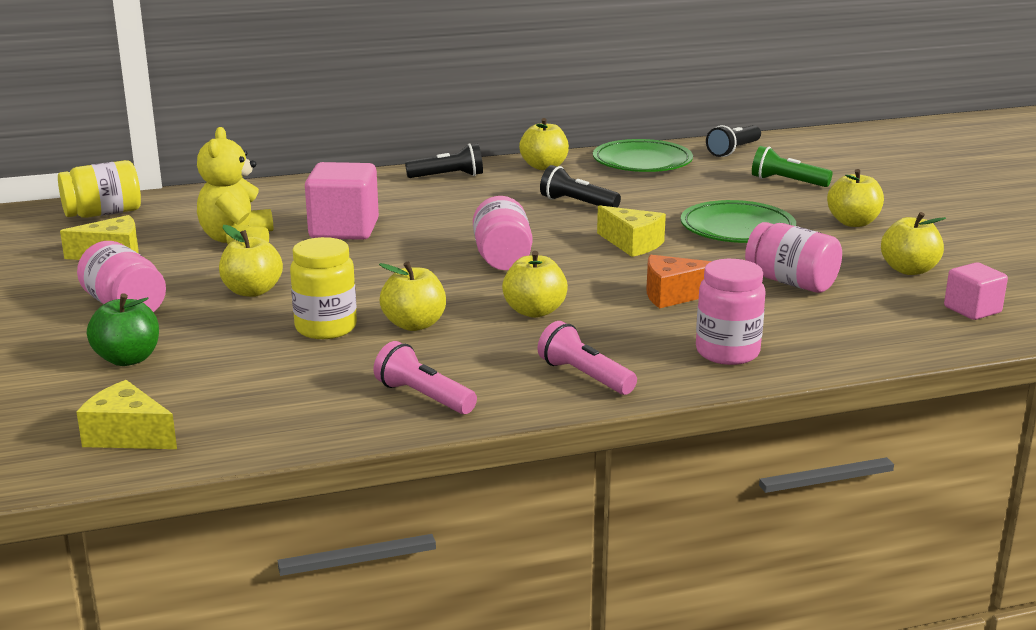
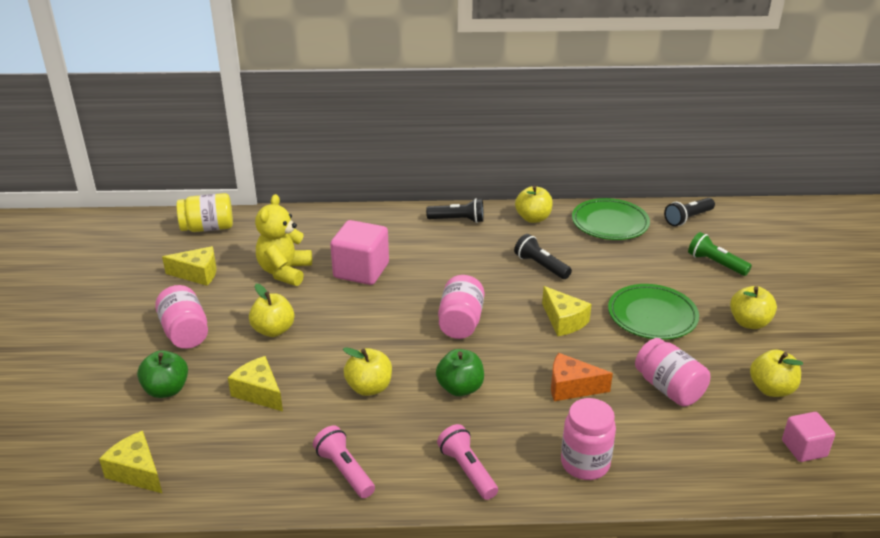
camera: 15 degrees right, 10 degrees up
(264, 346) = (259, 392): none -> yellow cheese
(326, 328) = (307, 380): yellow jar -> none
(534, 311) = (460, 388): yellow apple -> green apple

